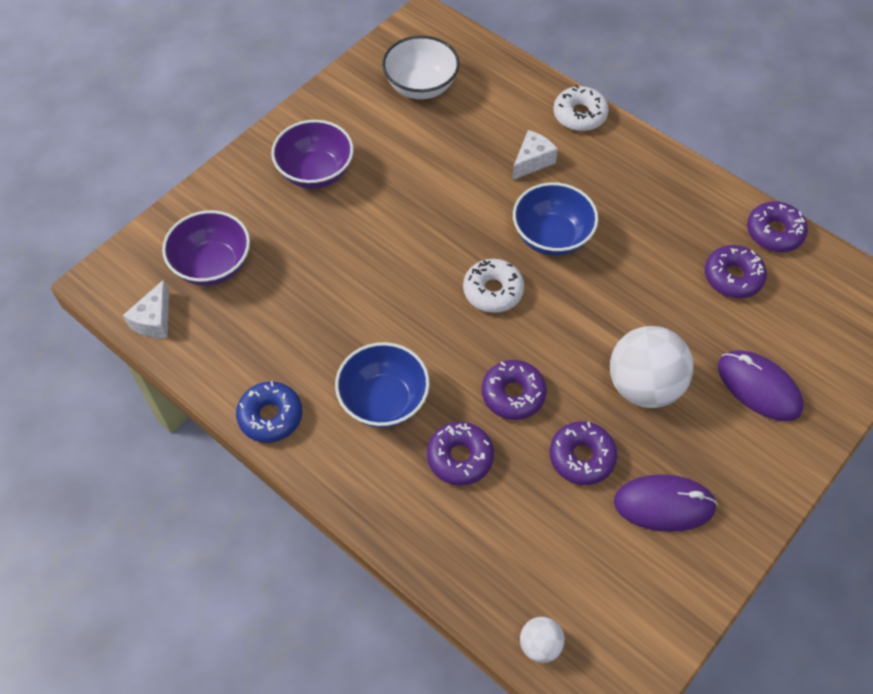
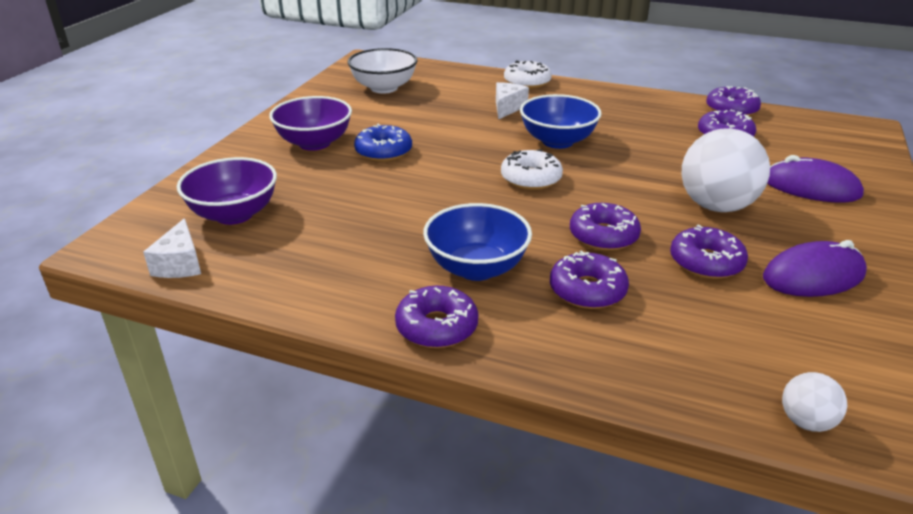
camera: 20 degrees left, 25 degrees down
(270, 416) = (356, 307): blue donut -> blue donut (383, 151)
(322, 459) = (437, 327): none -> purple donut

